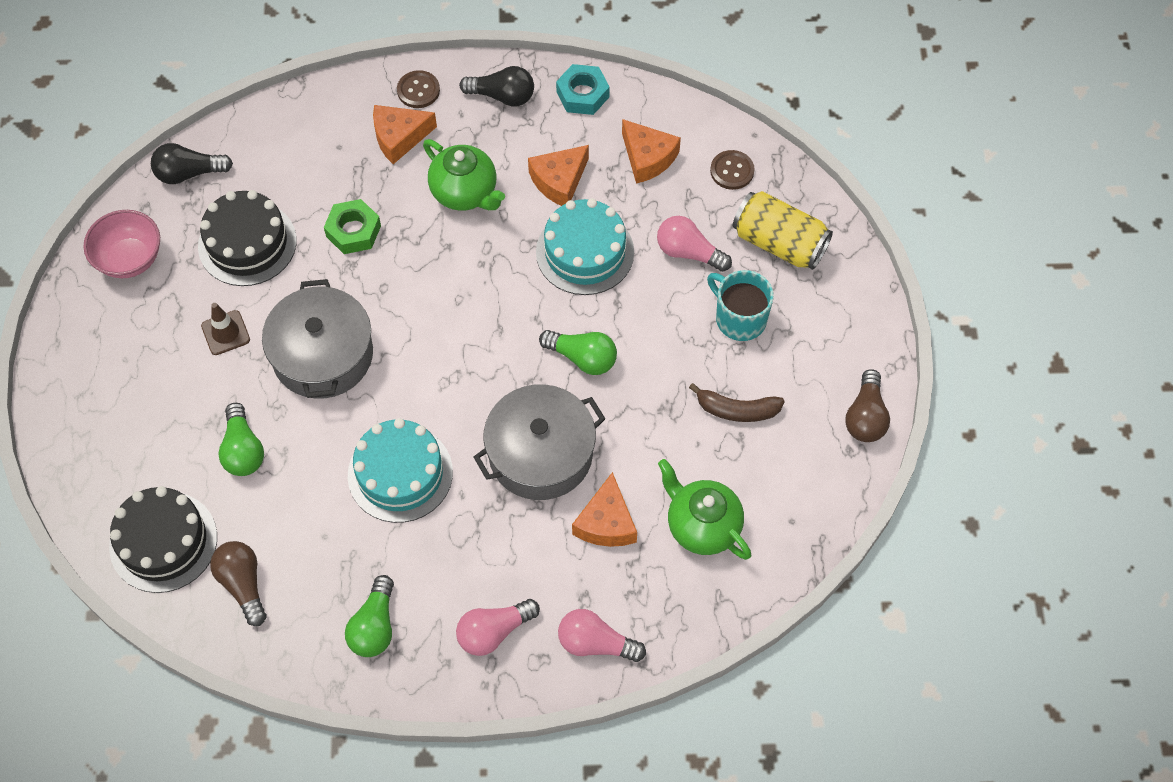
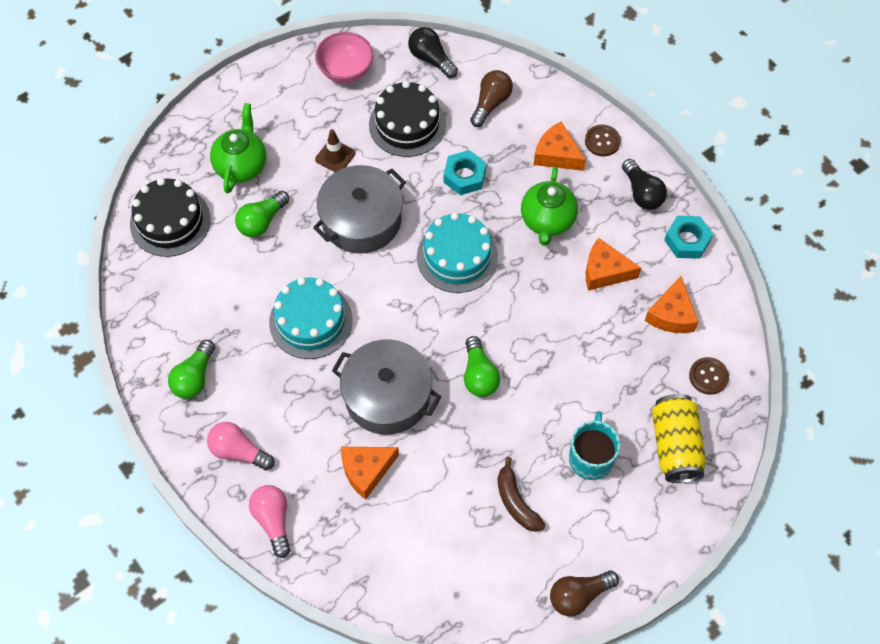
camera: 55 degrees right, 0 degrees up
(243, 584) = (172, 284): brown light bulb -> brown light bulb (491, 103)
(353, 231) = (464, 176): green nut -> turquoise nut
(374, 626) = (194, 377): green light bulb -> green light bulb turned 45 degrees counterclockwise
(585, 252) = (562, 323): turquoise cake -> turquoise cake (457, 256)
(688, 252) = (617, 390): pink light bulb -> none
(702, 526) = (408, 535): green teapot -> green teapot (241, 165)

